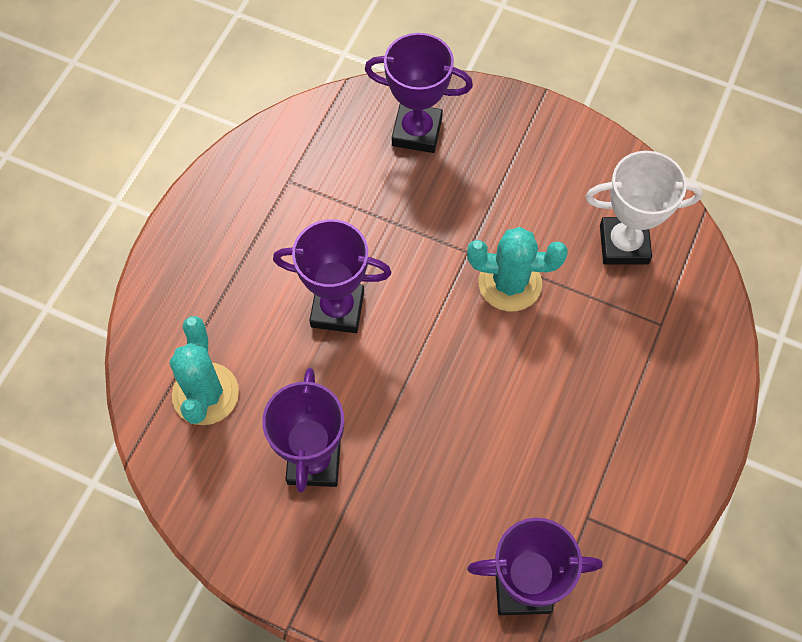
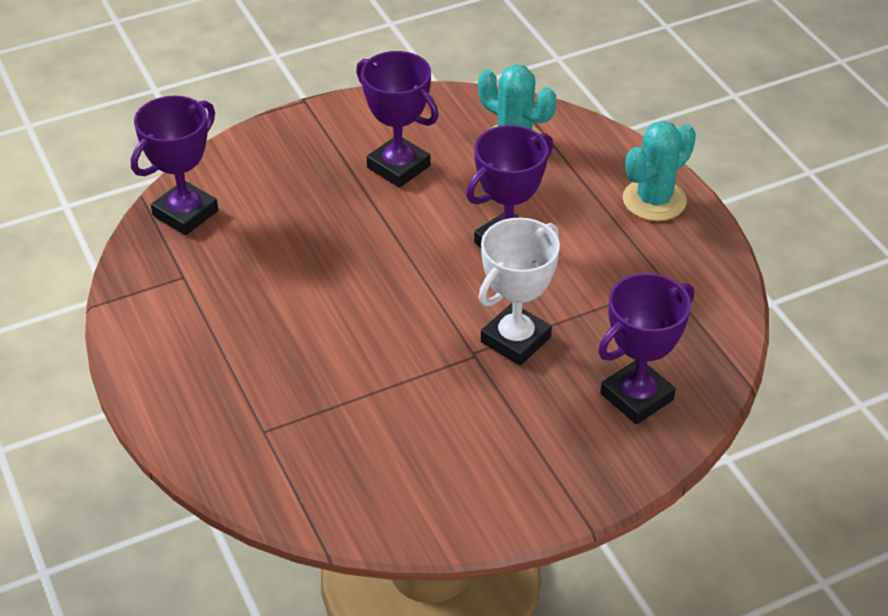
camera: 130 degrees right, 20 degrees down
(510, 283) = (414, 358): turquoise cactus -> turquoise cactus (654, 200)
(624, 244) = (363, 462): white trophy -> white trophy (515, 340)

